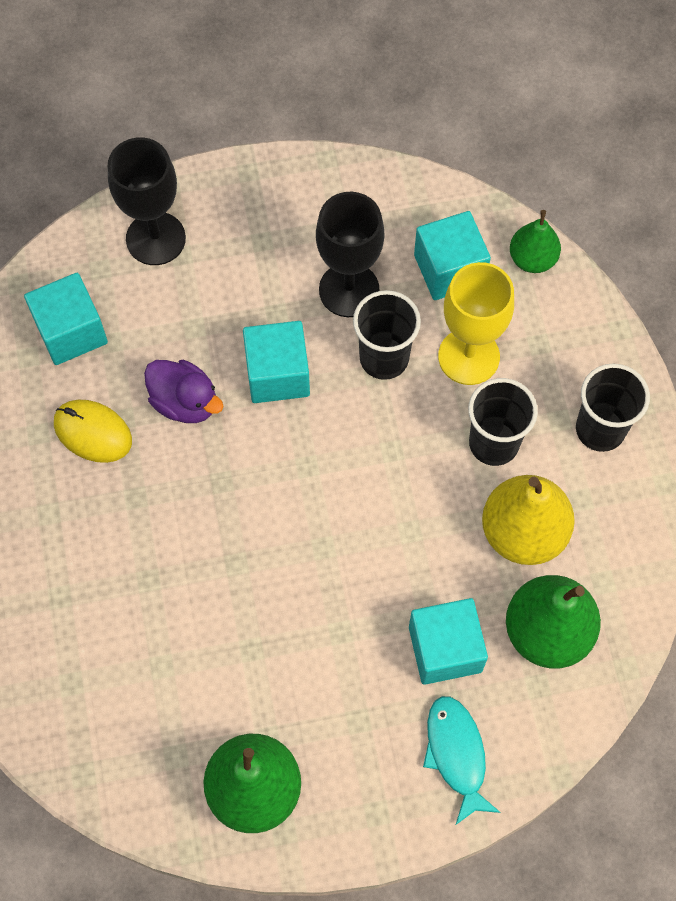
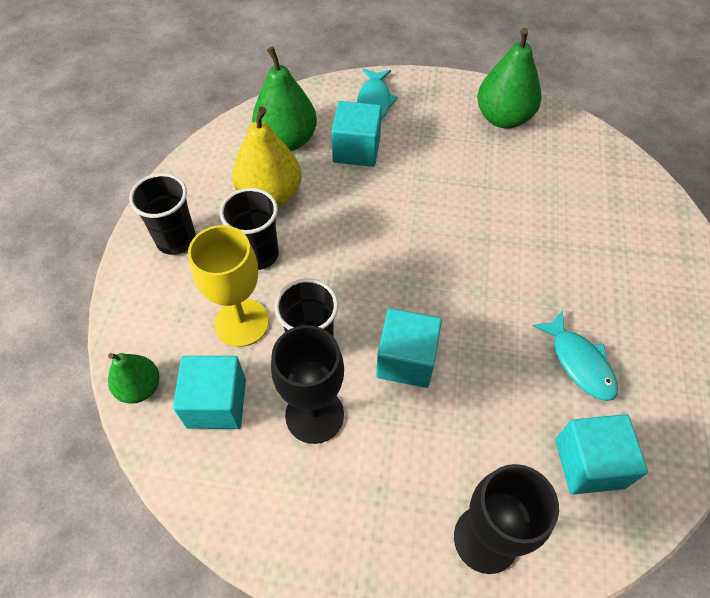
camera: 160 degrees left, 10 degrees down
(93, 432) = (579, 362): yellow mouse -> turquoise fish
(185, 402) = (493, 362): purple duck -> none

